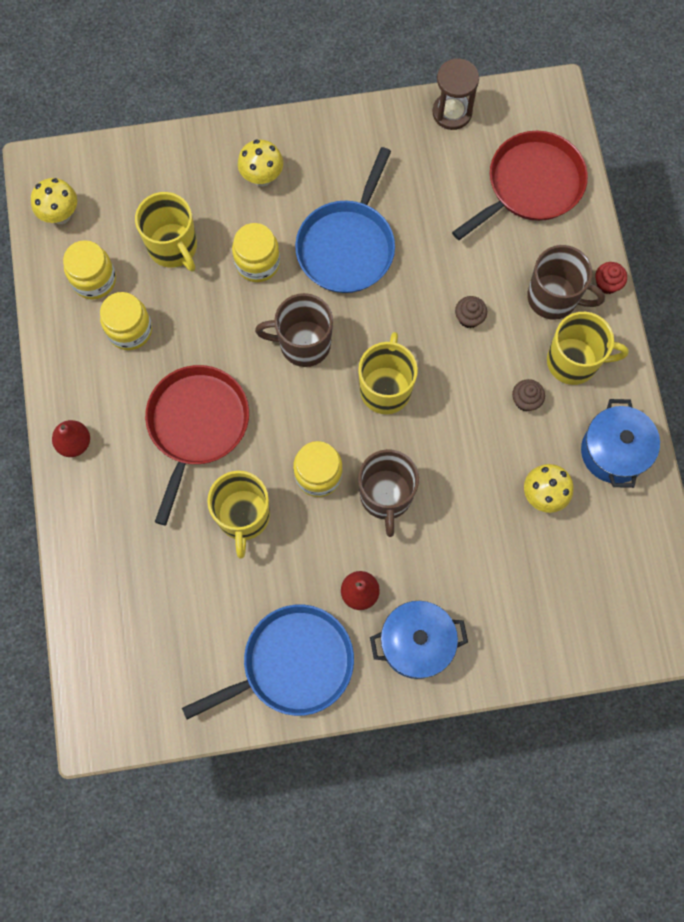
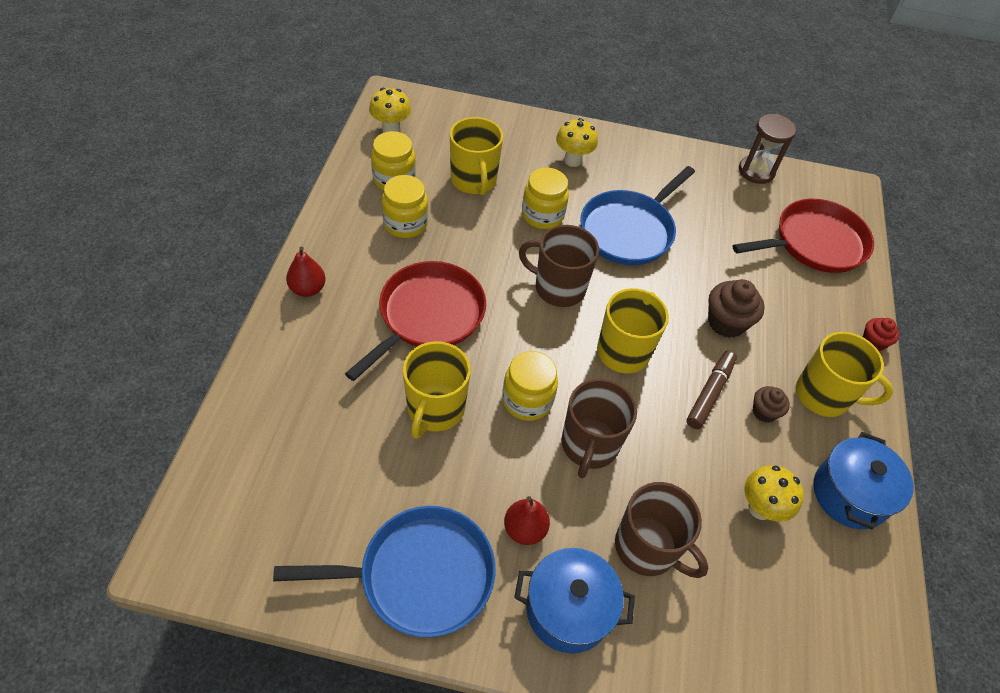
camera: 15 degrees right, 20 degrees down
(469, 318) = (726, 322): brown cupcake -> brown cupcake, size x1.67
(474, 401) = (710, 393): none -> brown marker
(553, 298) = (815, 335): brown mug -> brown mug (647, 548)

